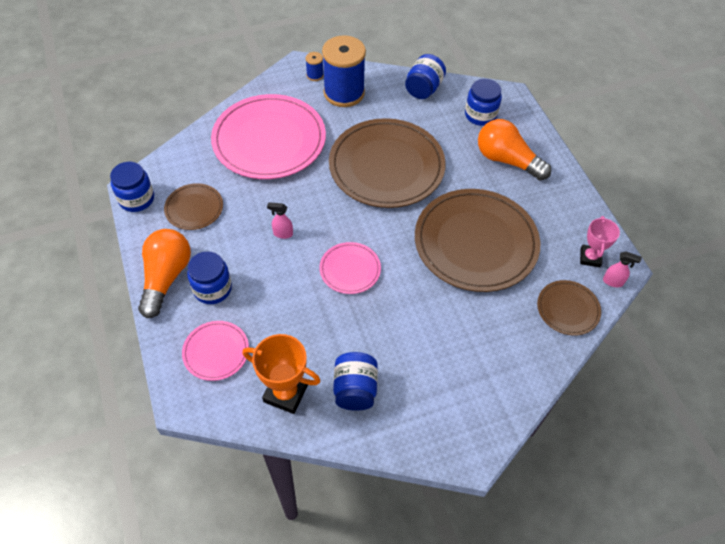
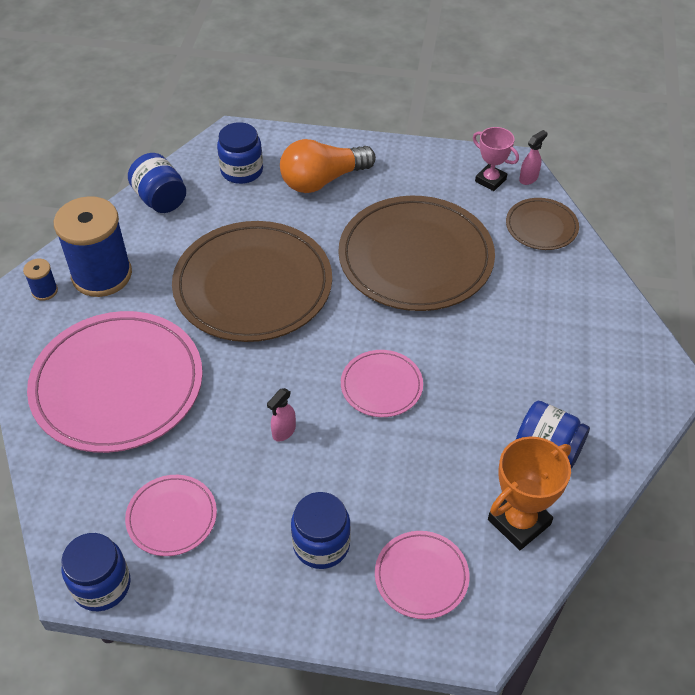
camera: 60 degrees left, 5 degrees down
(166, 277) = (268, 594): orange light bulb -> none
(194, 208) = (172, 517): brown plate -> pink plate

